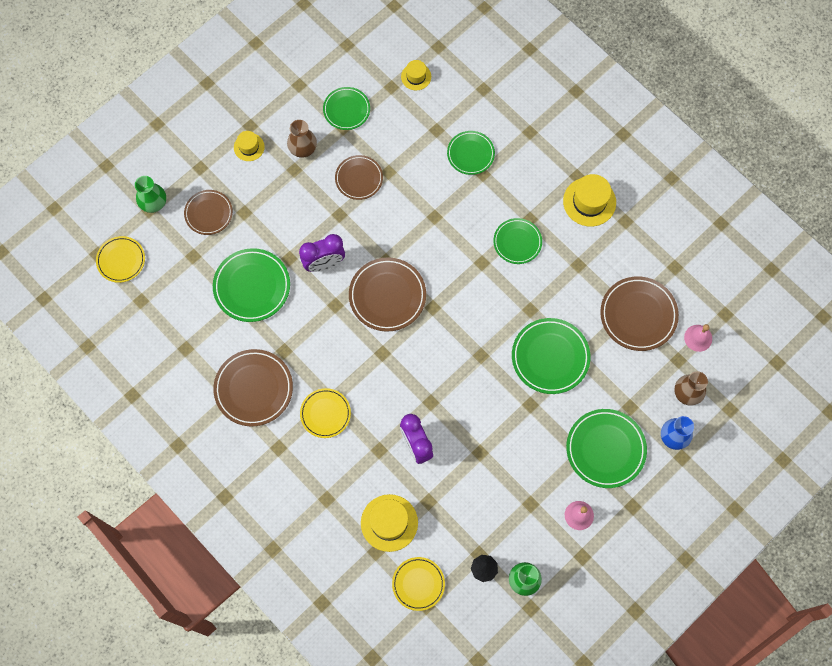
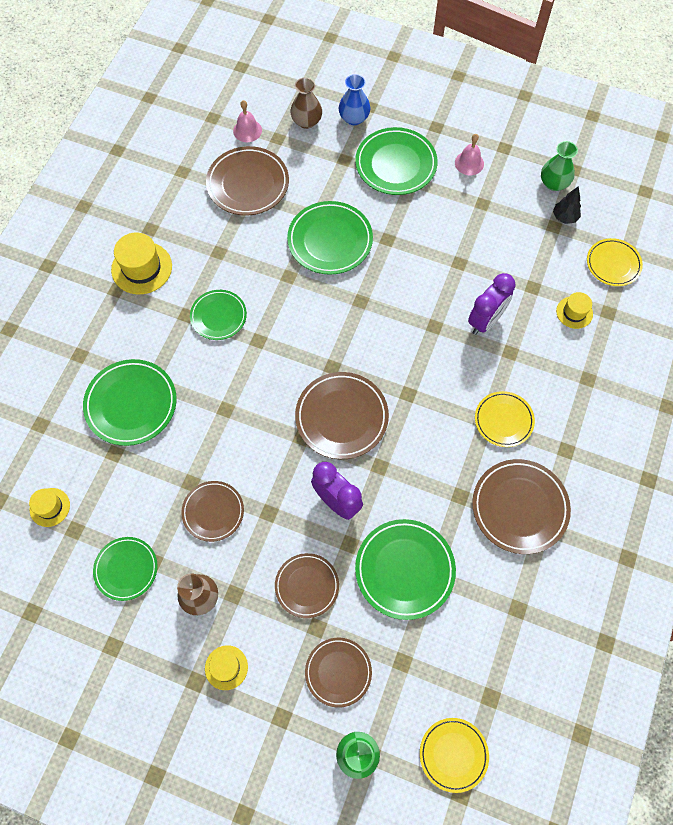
camera: 115 degrees left, 5 degrees down
(275, 218) = (307, 586): none -> brown plate
(389, 523) = (574, 312): yellow hat -> yellow hat, size x0.59
(470, 154) = (131, 404): green plate -> green plate, size x1.56

